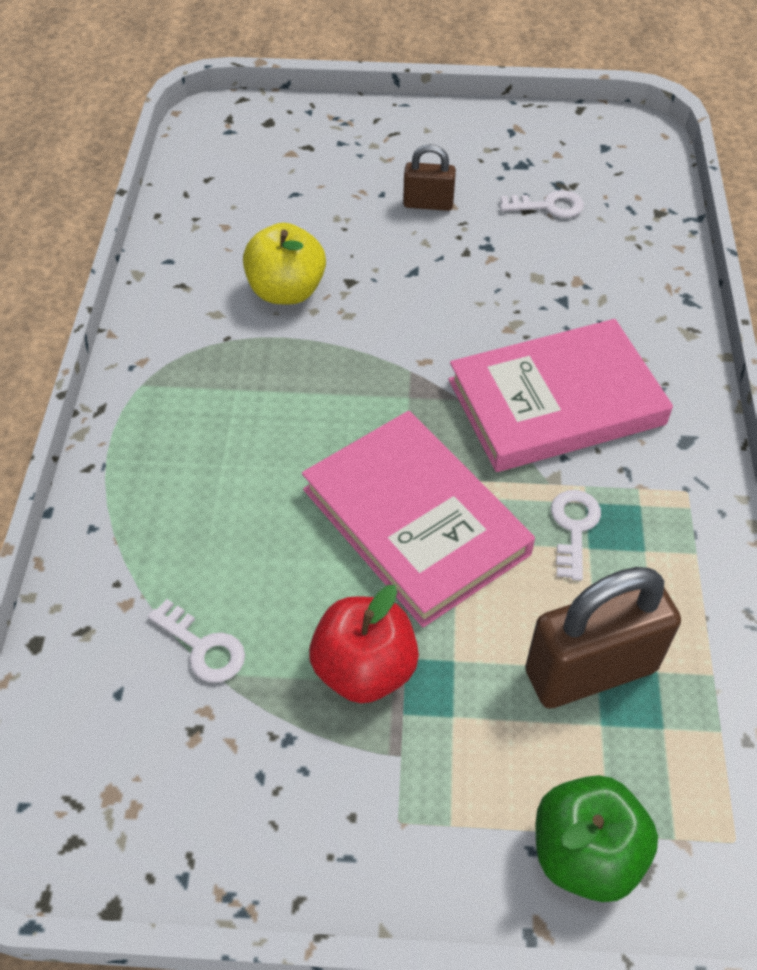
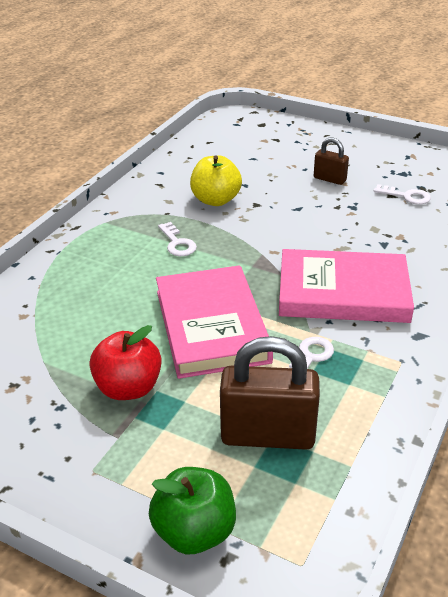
camera: 25 degrees right, 15 degrees down
(203, 647) = (47, 348): white key -> white key (177, 243)

